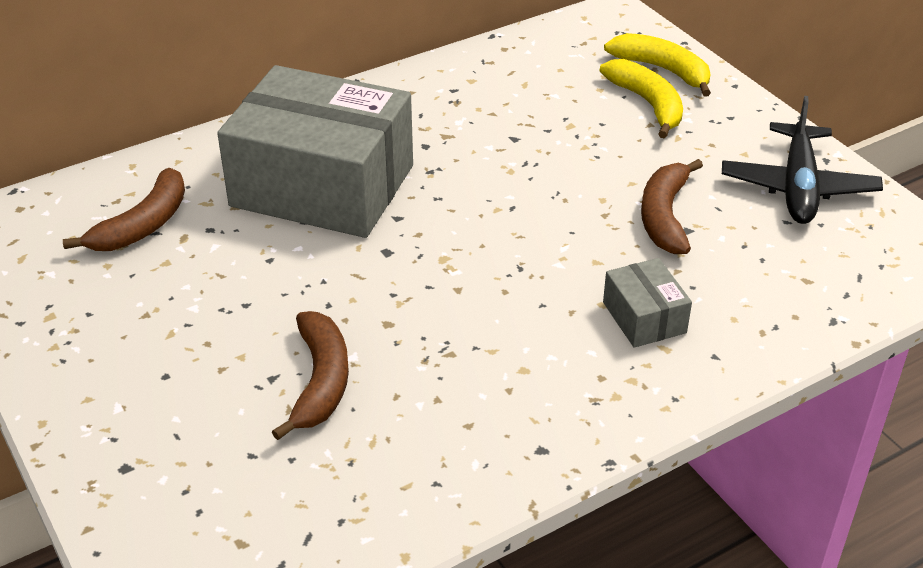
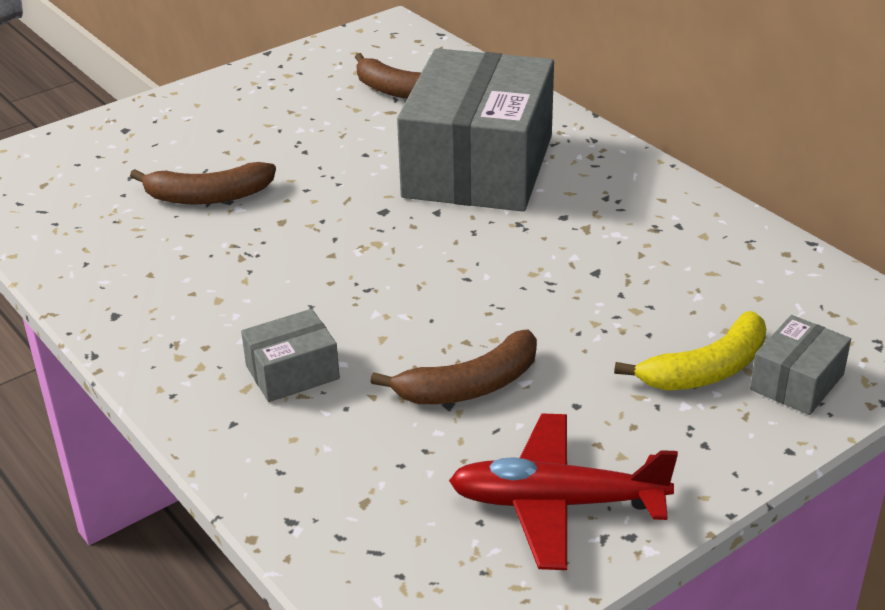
camera: 85 degrees right, 5 degrees down
(663, 70) = (797, 382): yellow banana -> grey box
(665, 216) = (470, 386): brown banana -> brown banana turned 150 degrees clockwise
(798, 187) = (556, 503): black plane -> red plane

